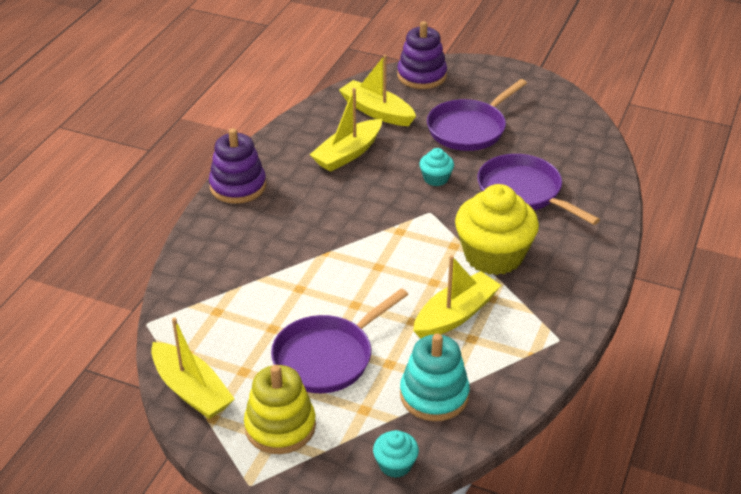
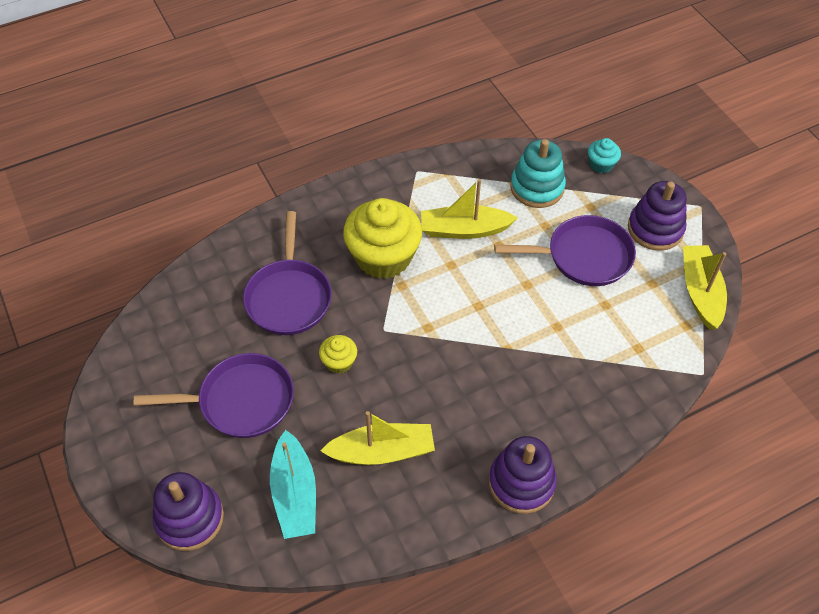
camera: 140 degrees left, 15 degrees up
(280, 427) = (655, 229): yellow stacking toy -> purple stacking toy
(377, 112) = (295, 494): yellow boat -> turquoise boat
(436, 178) = (339, 362): turquoise cupcake -> yellow cupcake

